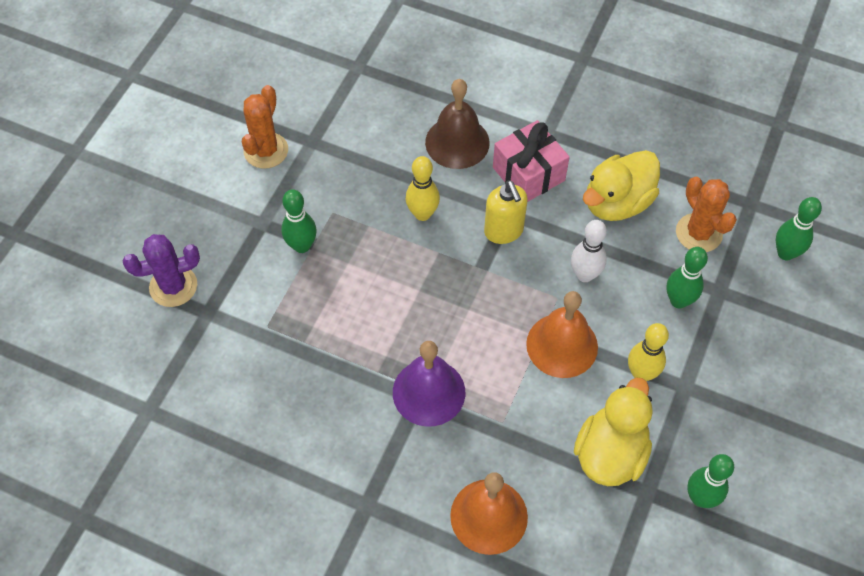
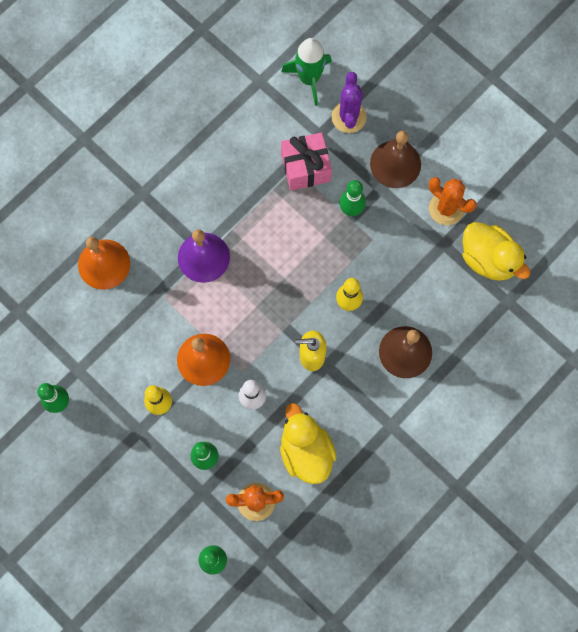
camera: 110 degrees right, 15 degrees up
(129, 349) = (309, 79): none -> green rocket
(224, 217) = (395, 164): none -> brown bell
(528, 174) = (356, 395): pink gift -> pink gift (305, 167)
(610, 453) = (113, 358): yellow duck -> yellow duck (488, 259)

